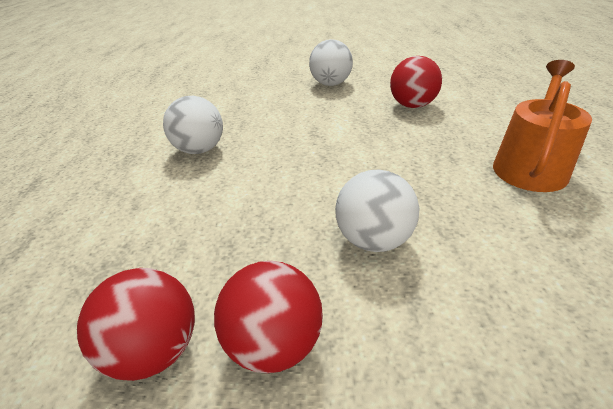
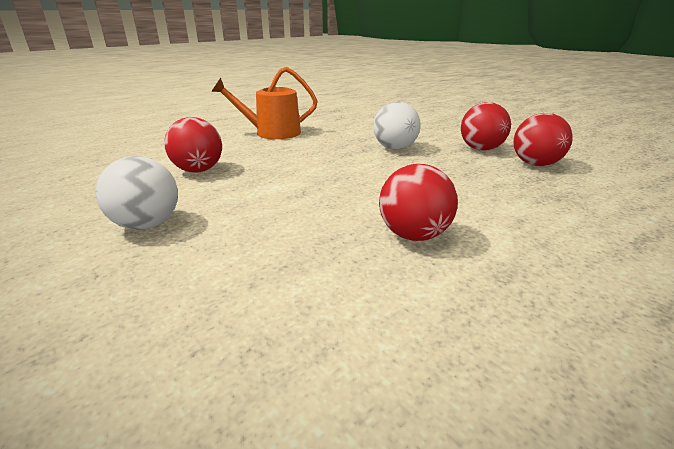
camera: 130 degrees left, 10 degrees down
(200, 150) = (413, 235): white ball -> red ball

